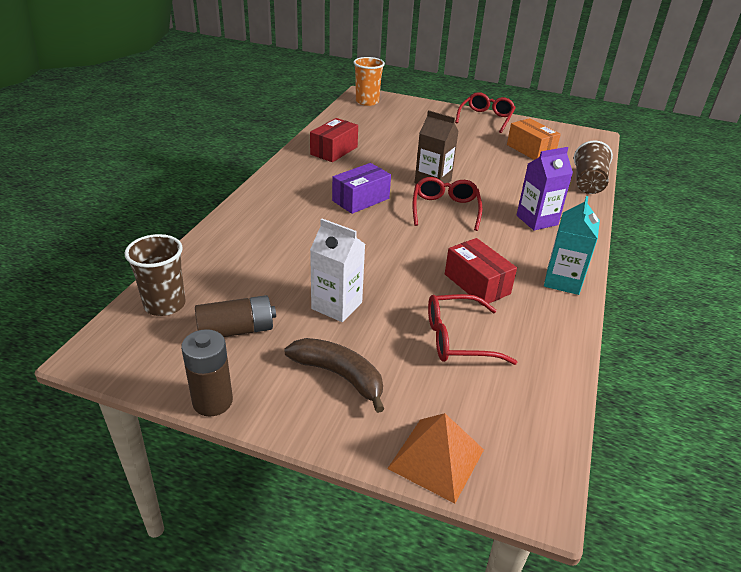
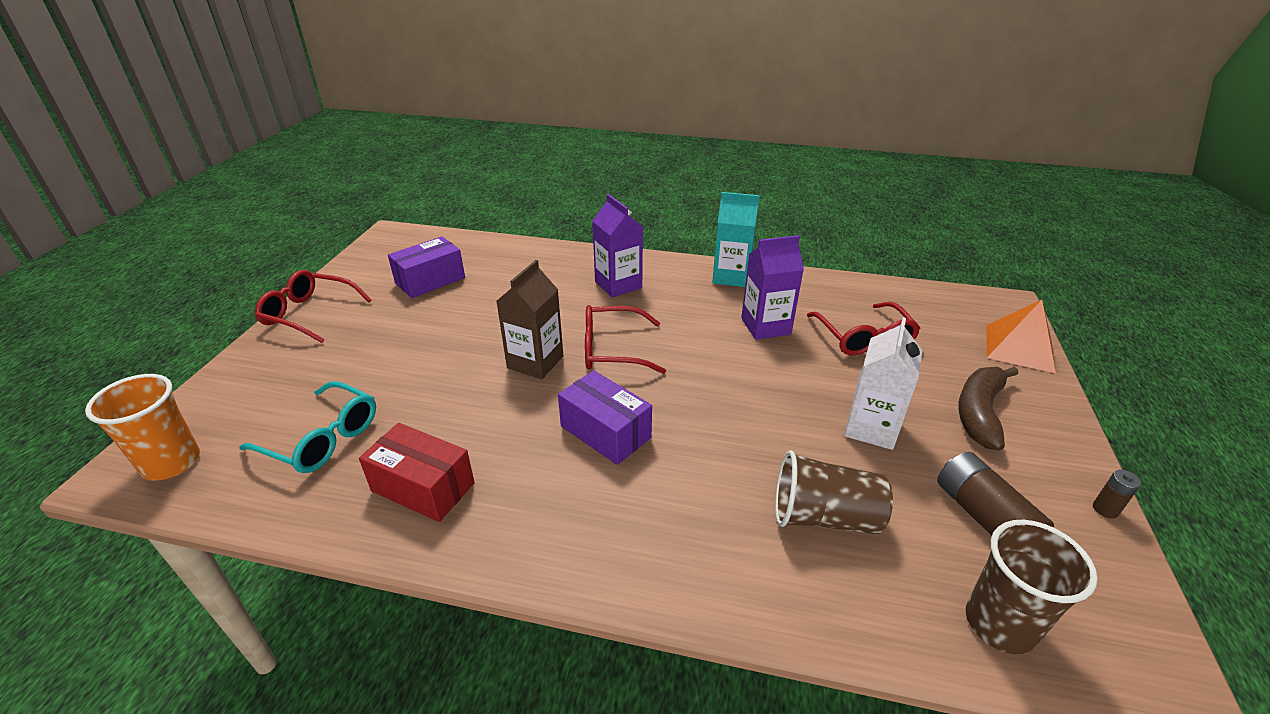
camera: 95 degrees left, 0 degrees up
(212, 401) = (1105, 509): brown battery -> brown battery, size x0.49
(375, 128) = (322, 438): none -> turquoise glasses
(477, 284) = (765, 326): red box -> purple carton
(530, 150) = (430, 280): orange box -> purple box
(588, 183) = (522, 248): brown cup -> brown cup (824, 517)

